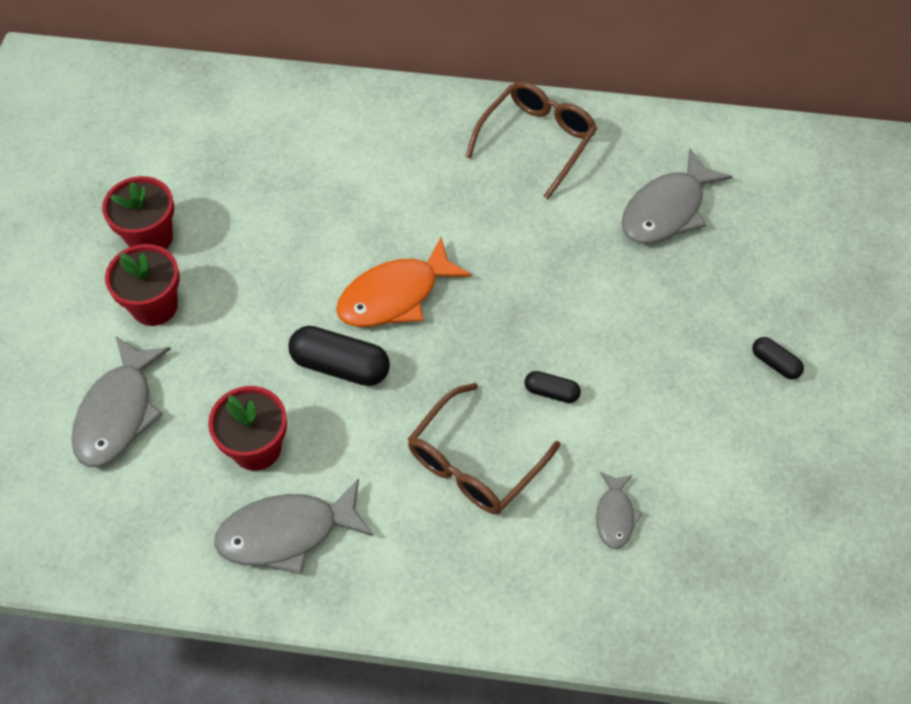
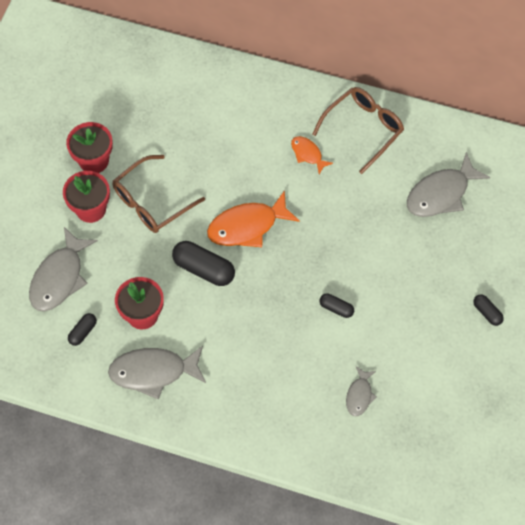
camera: 10 degrees right, 5 degrees up
(166, 489) = (83, 332): none -> black capsule
(464, 184) = (308, 154): none -> orange fish
(474, 462) = (277, 346): brown glasses -> brown glasses (151, 202)

